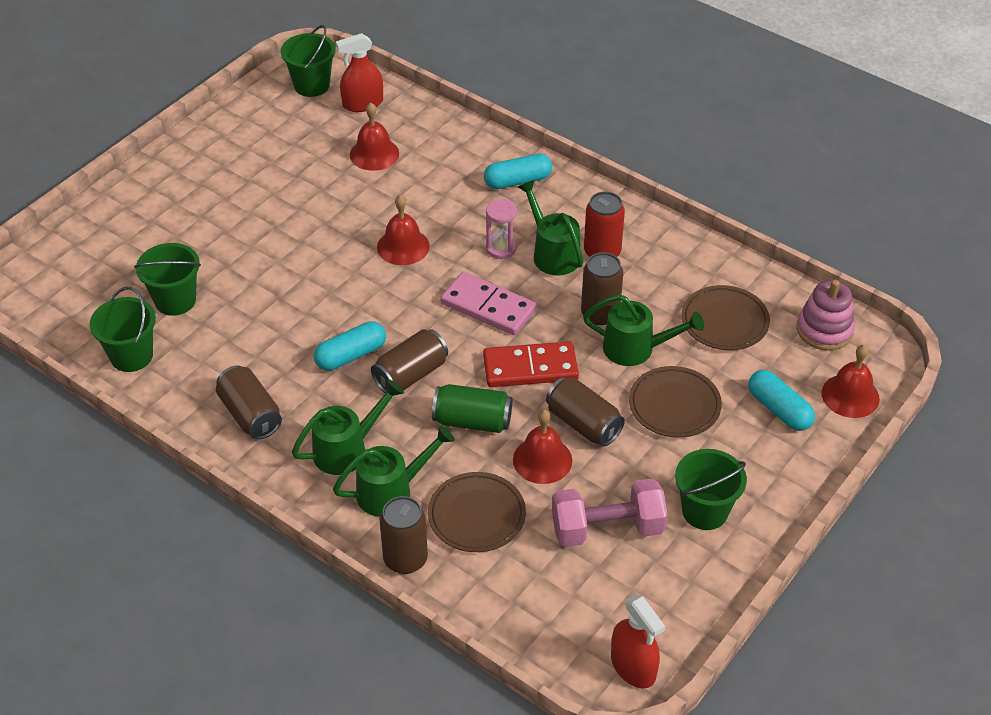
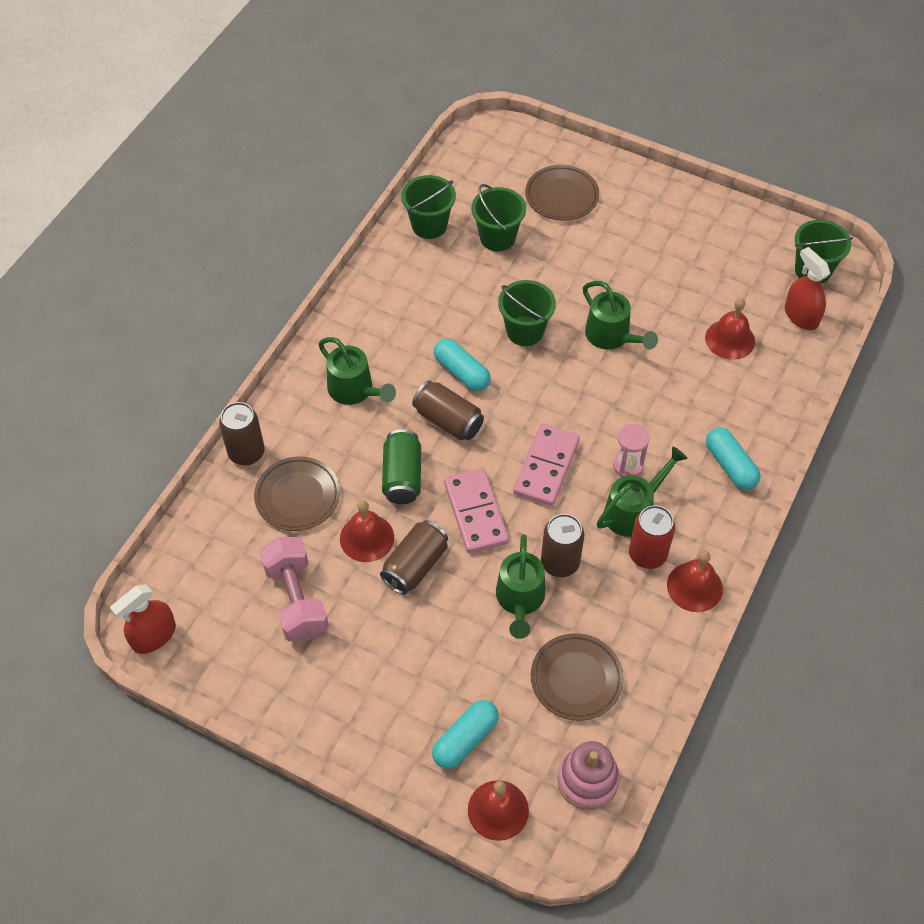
camera: 80 degrees right, 10 degrees up
(250, 415) = (381, 317): brown can -> none
(392, 491) = (315, 431): green watering can -> green watering can (612, 337)
(403, 246) = (608, 386): red bell -> red bell (694, 586)
(530, 368) = (476, 512): red domino -> pink domino
(674, 406) = (452, 641): brown plate -> brown plate (561, 196)
(705, 511) = (327, 679): green bucket -> green bucket (525, 331)

